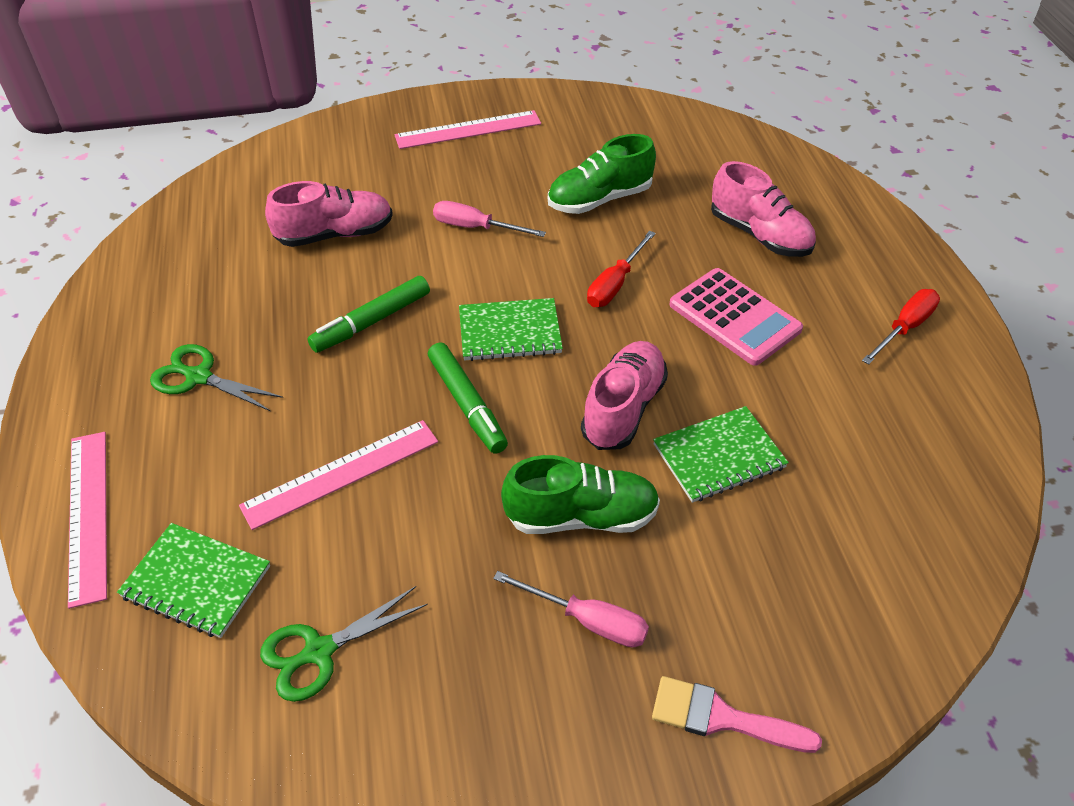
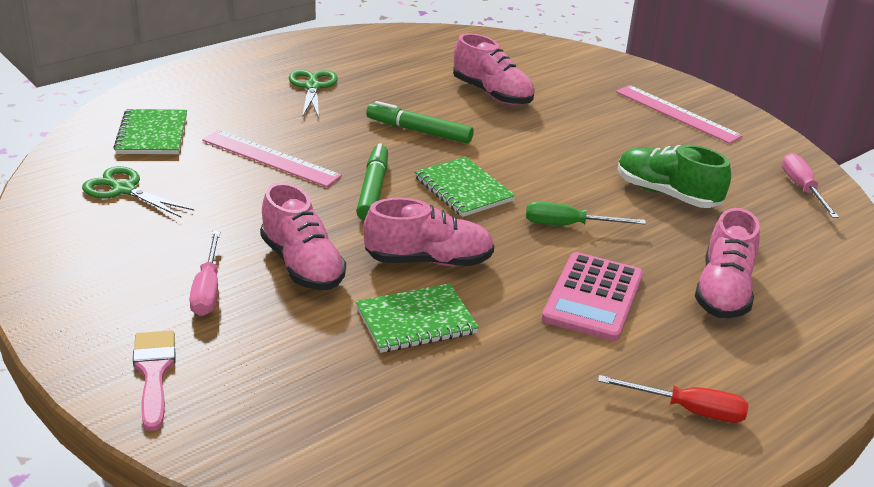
camera: 60 degrees right, 15 degrees down
(88, 514) = (179, 87): pink ruler -> none
(467, 404) = (373, 189): green marker -> green marker turned 150 degrees clockwise
(475, 227) = (564, 146): pink screwdriver -> pink screwdriver (802, 188)
(581, 516) = (302, 265): green shoe -> pink shoe
(615, 284) = (568, 225): red screwdriver -> green screwdriver
(719, 456) = (416, 321): green notebook -> green notebook turned 60 degrees counterclockwise

